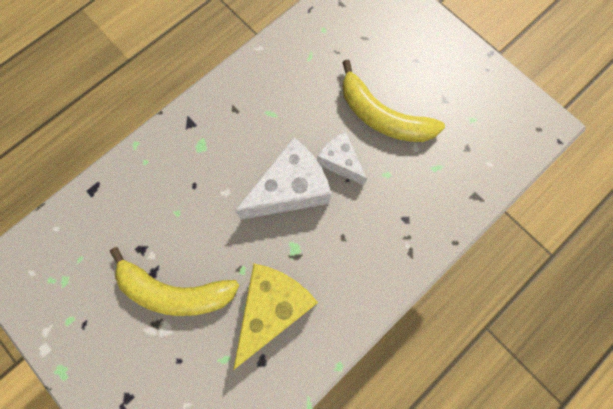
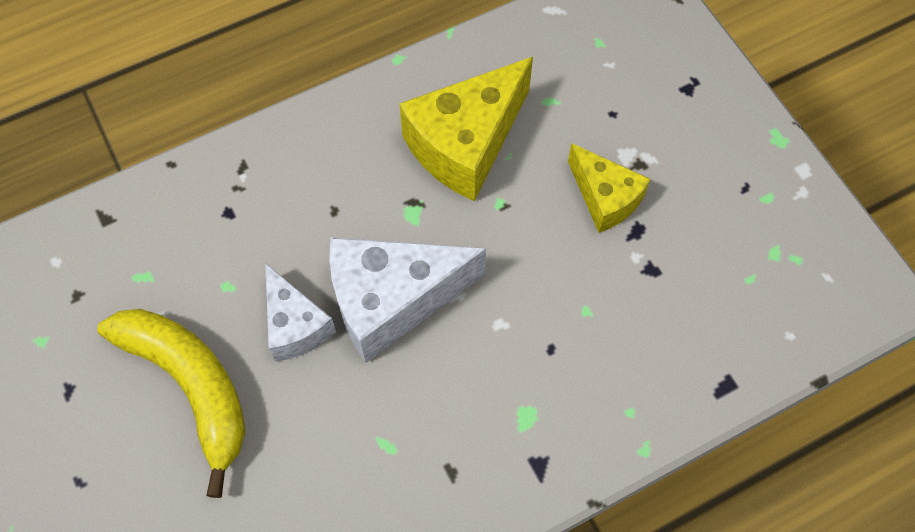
camera: 165 degrees left, 10 degrees down
(175, 291) = (605, 198): yellow banana -> yellow cheese

